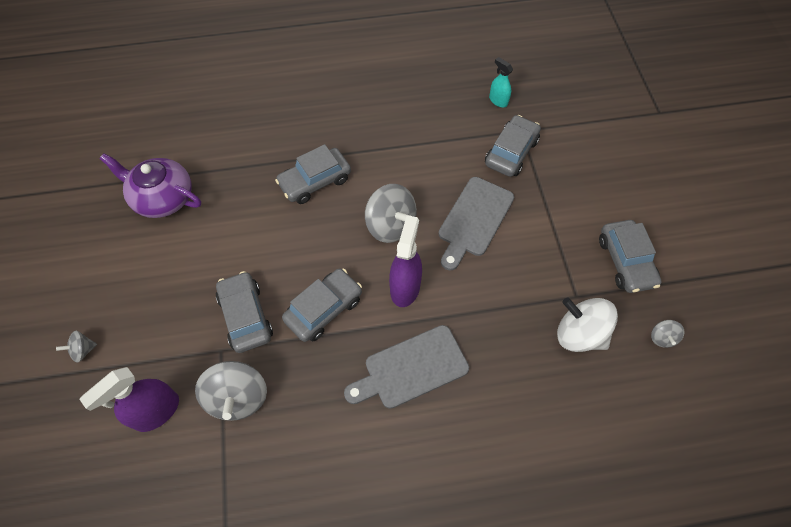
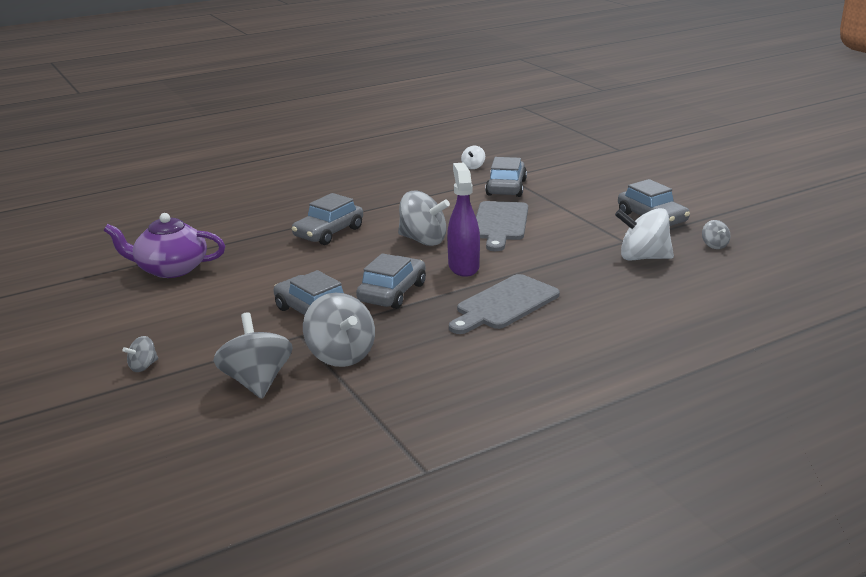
camera: 20 degrees left, 35 degrees down
(156, 411) = (256, 382): purple spray bottle -> grey spinning top
(498, 101) = (473, 167): turquoise spray bottle -> white spinning top

